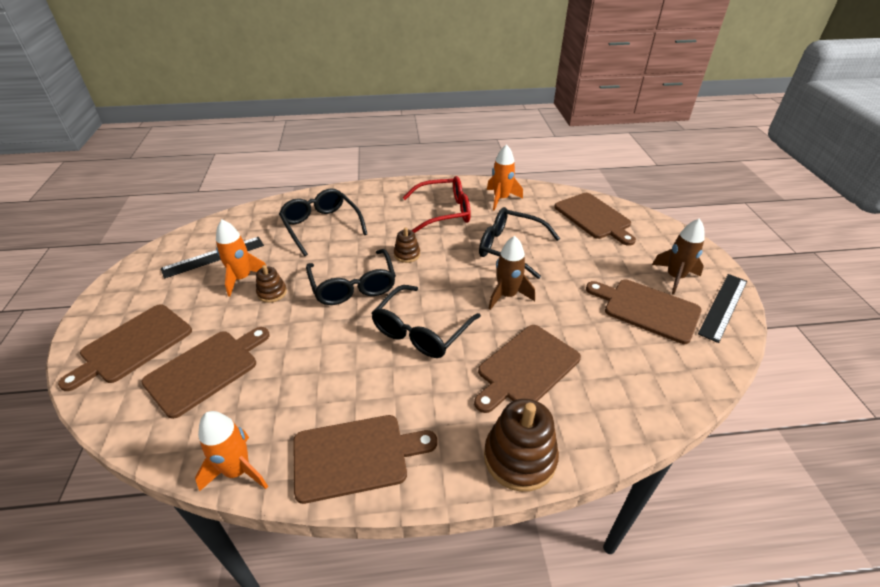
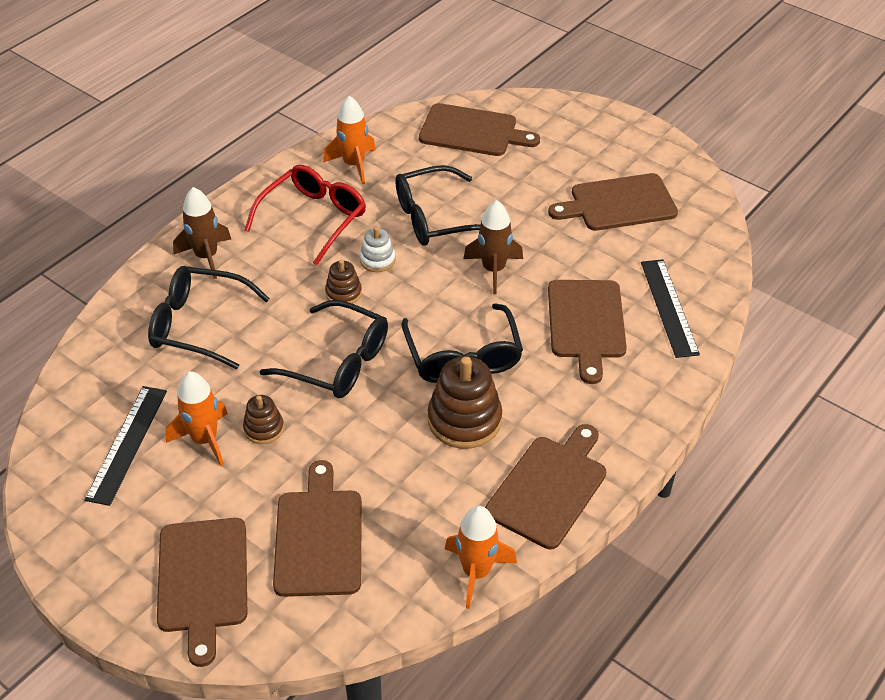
camera: 45 degrees left, 5 degrees up
(447, 250) = (377, 260): none -> white stacking toy
(519, 458) = (661, 393): brown stacking toy -> brown stacking toy (464, 420)
(674, 277) = (608, 156): brown rocket -> brown rocket (206, 256)
(723, 306) = (669, 162): black ruler -> black ruler (669, 307)

